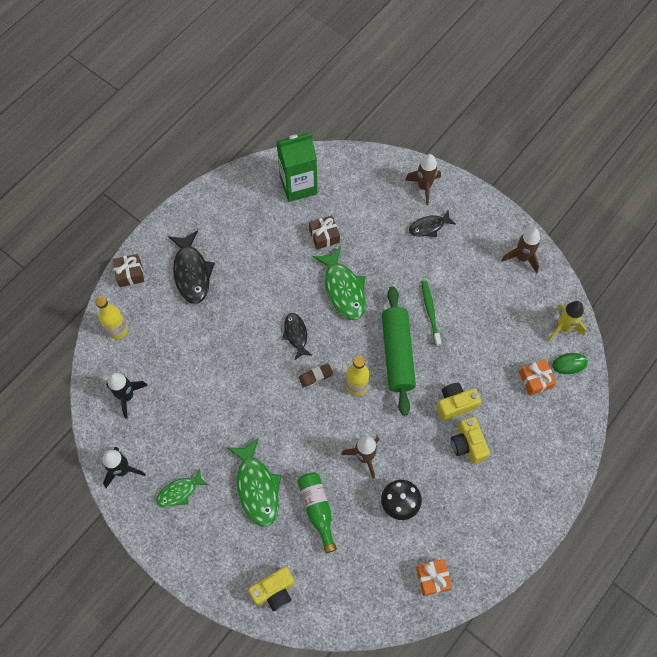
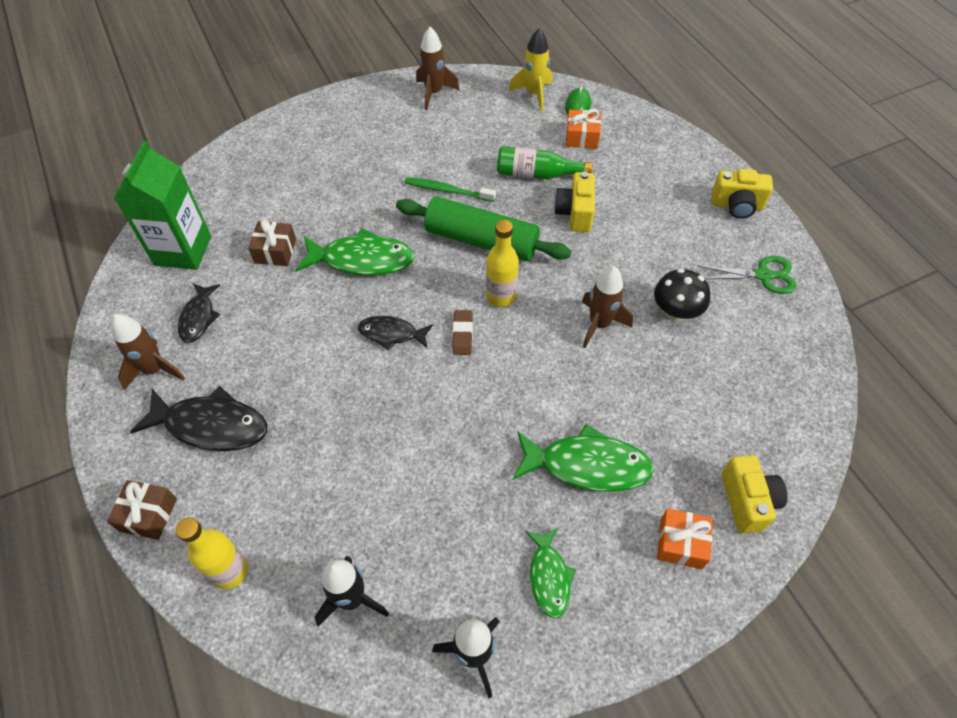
camera: 65 degrees left, 10 degrees down
(317, 509) = (649, 403): green bottle -> green bottle (537, 174)
(424, 187) = (286, 136): brown rocket -> brown rocket (154, 370)
(429, 227) = (340, 151): black fish -> black fish (199, 317)
(432, 578) = (782, 316): orange gift -> orange gift (681, 543)
(464, 555) = (763, 275): none -> green scissors
(467, 444) = (629, 221): yellow camera -> yellow camera (736, 205)

